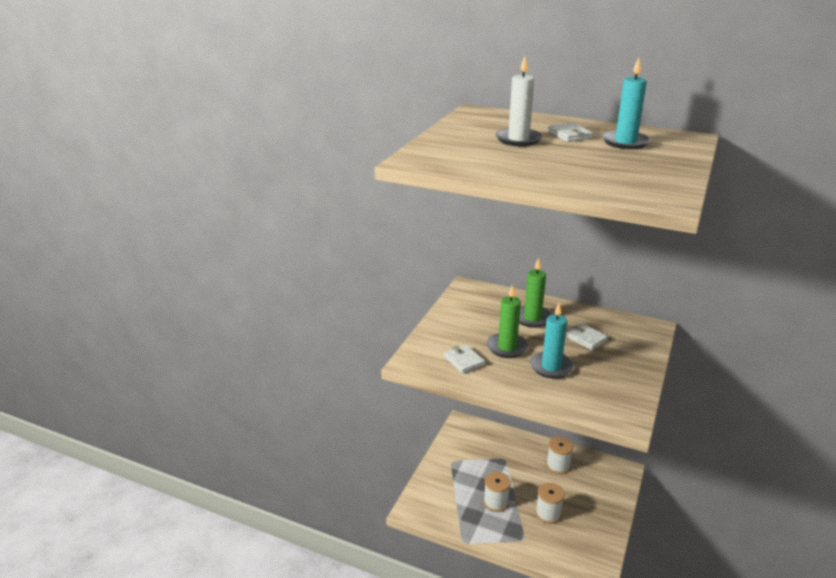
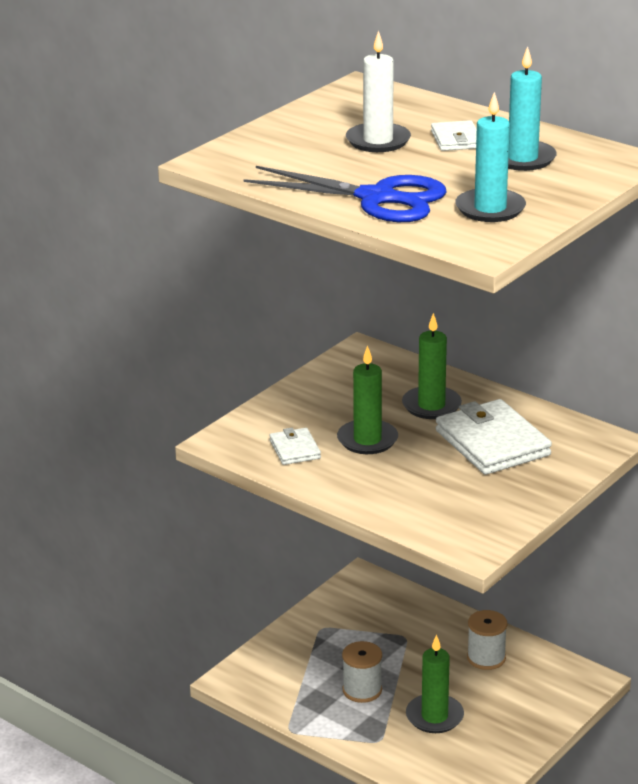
camera: 15 degrees right, 0 degrees up
(548, 513) = (434, 716): white spool -> green candle
(551, 367) = (413, 473): turquoise candle -> turquoise candle (490, 209)
(555, 174) = (376, 198): none -> blue scissors
(586, 338) = (492, 443): white wallet -> white wallet, size x1.96

